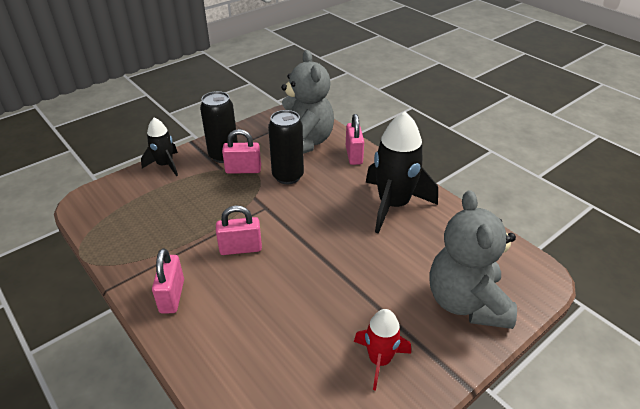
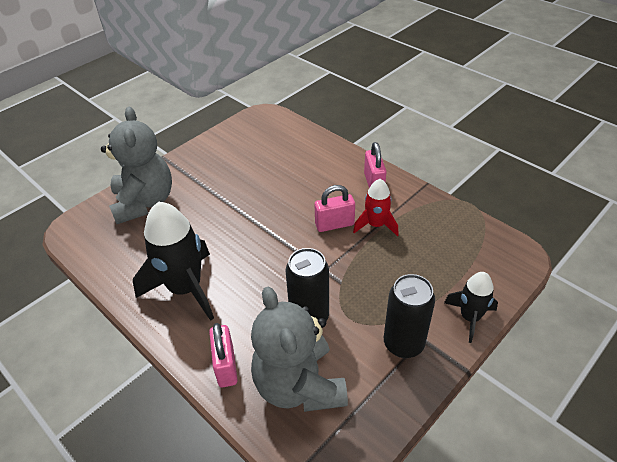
camera: 175 degrees right, 5 degrees up
(243, 170) = (367, 321): pink padlock -> none
(379, 360) = (216, 163): red rocket -> red rocket (376, 225)

